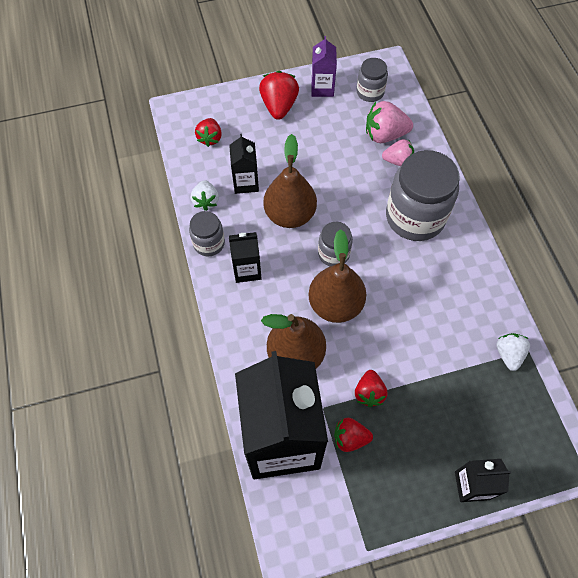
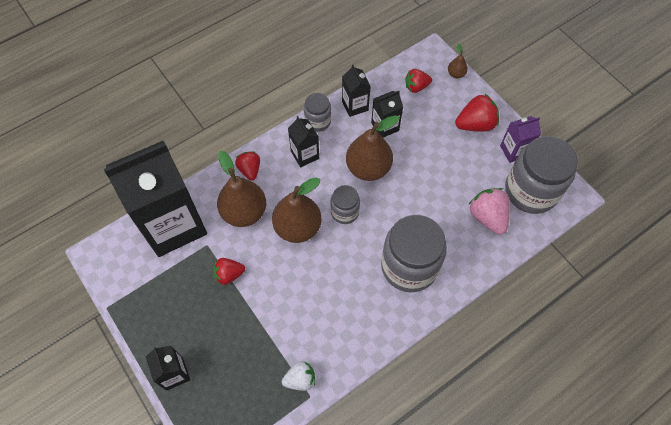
camera: 70 degrees right, 0 degrees up
(206, 201) = (355, 106): white strawberry -> black carton
(211, 99) = (456, 74): none -> brown pear
(350, 438) = (188, 271): red strawberry -> red strawberry (250, 170)
(370, 92) = (531, 191): grey jar -> grey jar, size x1.93
(398, 161) = (463, 236): pink strawberry -> none

